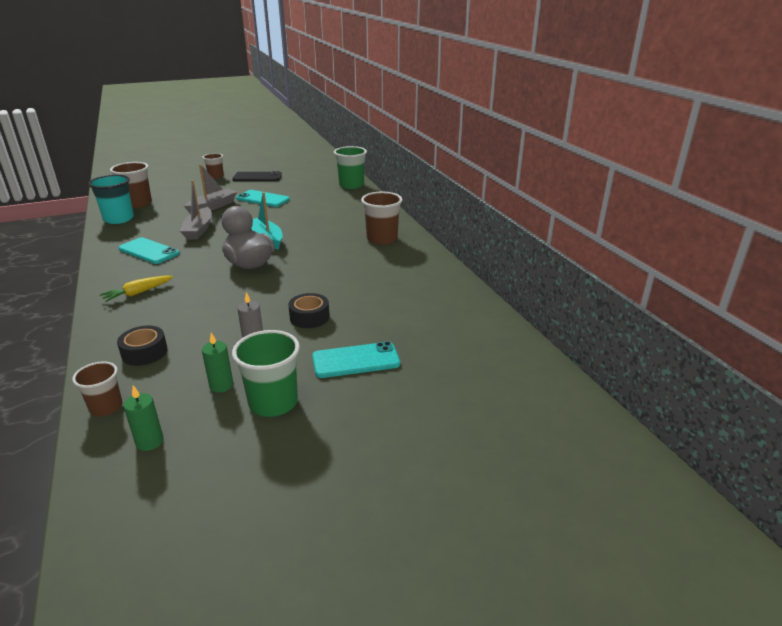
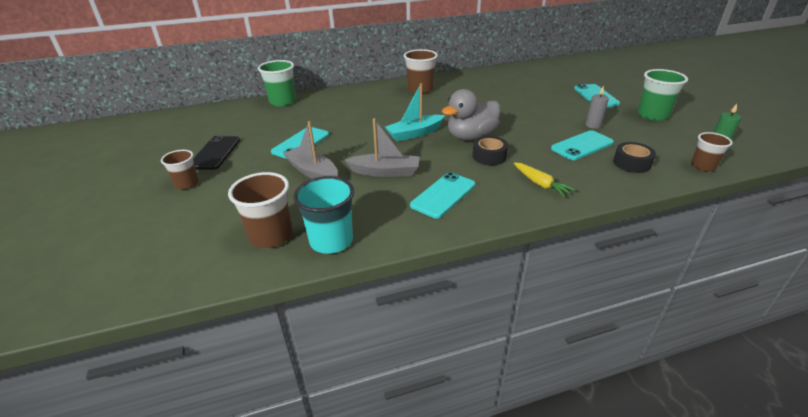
camera: 85 degrees left, 5 degrees up
(202, 325) = (582, 146): none -> turquoise phone
(221, 385) = (648, 131): green candle -> none
(309, 317) = (552, 110): black tape -> black tape (489, 156)

